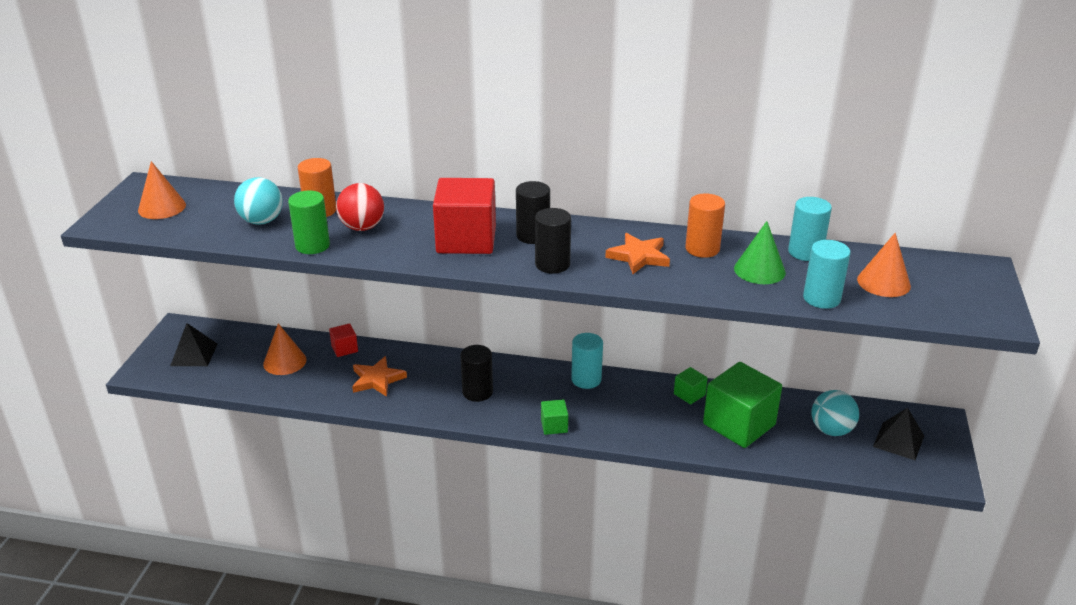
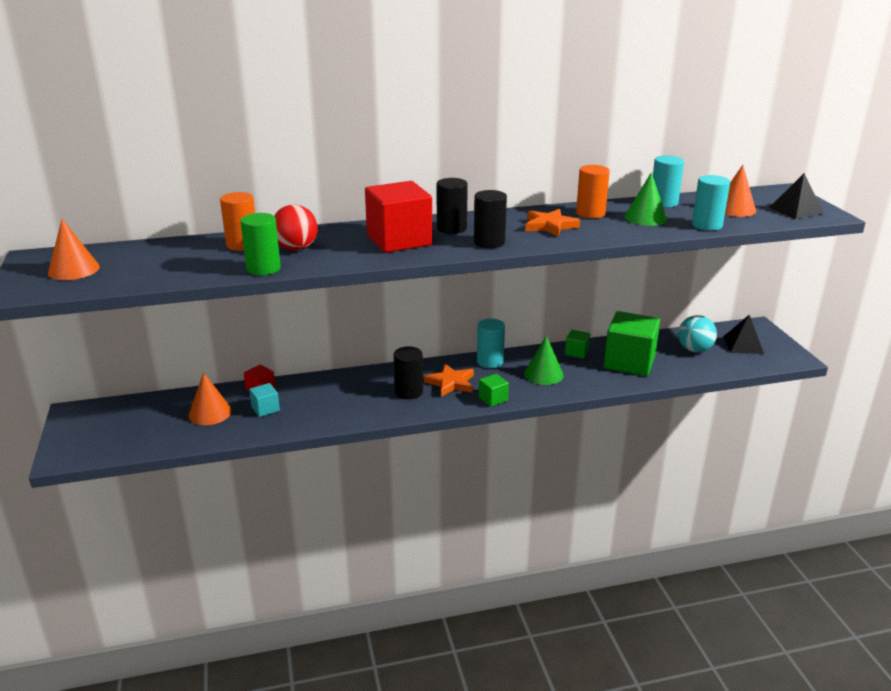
camera: 25 degrees left, 5 degrees down
(194, 354) = (109, 429): black pyramid -> black pyramid (796, 210)
(262, 221) = (192, 261): turquoise ball -> none
(334, 372) = (265, 409): none -> turquoise cube
(377, 379) = (311, 405): orange star -> orange star (451, 383)
(630, 411) = (543, 374): none -> green cone

